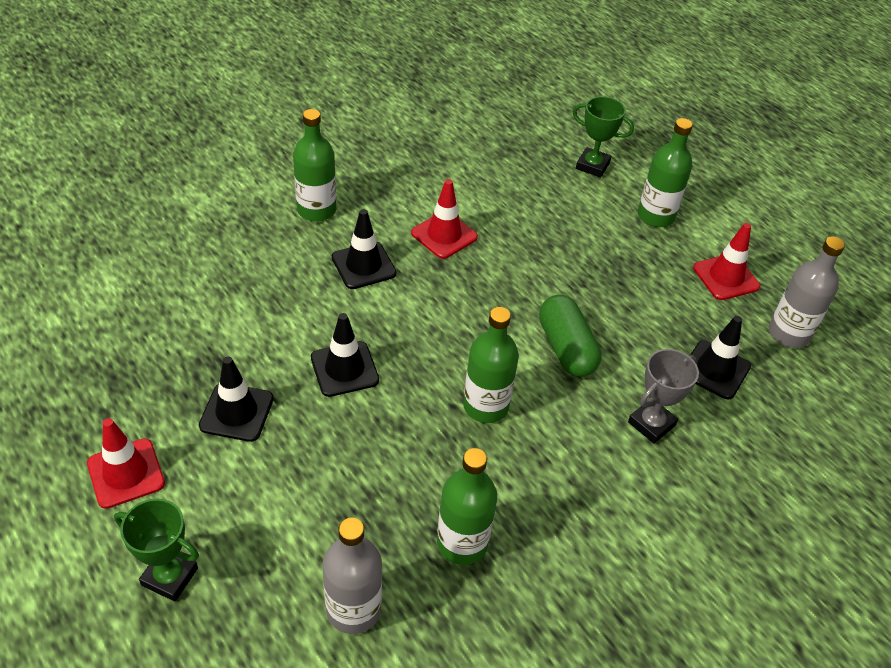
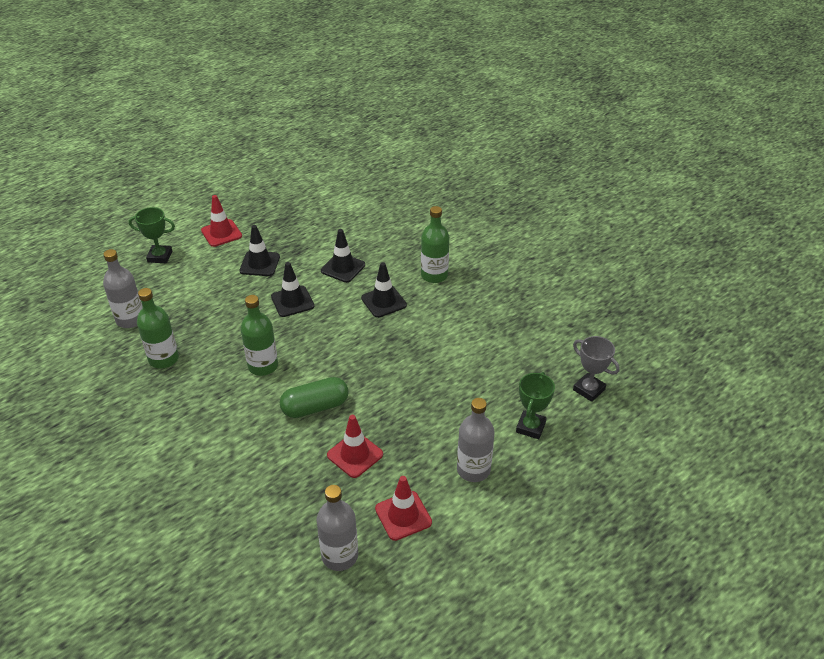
camera: 90 degrees right, 5 degrees down
(170, 576) = (160, 256): green trophy -> green trophy turned 75 degrees clockwise
(444, 235) = (421, 339): red traffic cone -> red traffic cone (355, 455)
(651, 424) = (246, 453): grey trophy -> grey trophy (589, 389)
(655, 216) = (473, 469): green bottle -> grey bottle
(715, 370) = (297, 497): black traffic cone -> black traffic cone (343, 268)

